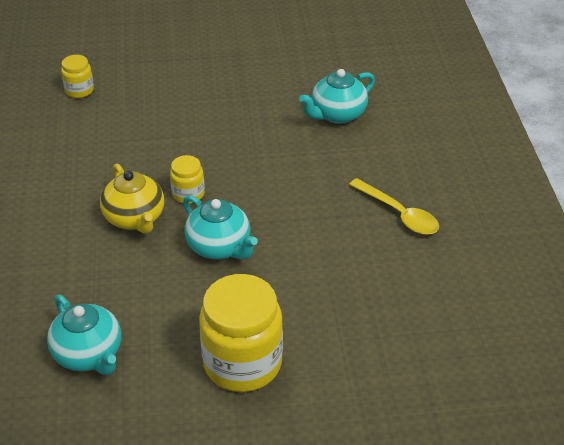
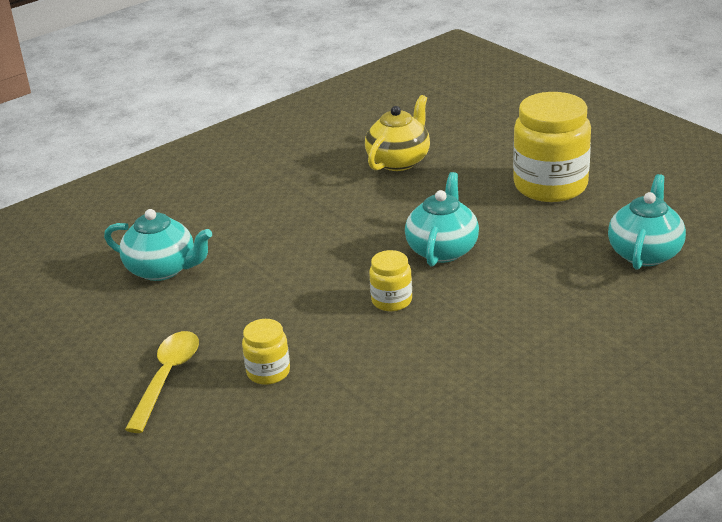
camera: 120 degrees left, 10 degrees down
(79, 90) = (283, 493): yellow jar -> yellow jar (268, 372)
(135, 218) = (465, 314): yellow teapot -> yellow teapot (399, 161)
(399, 214) = (294, 184): yellow spoon -> yellow spoon (167, 378)

